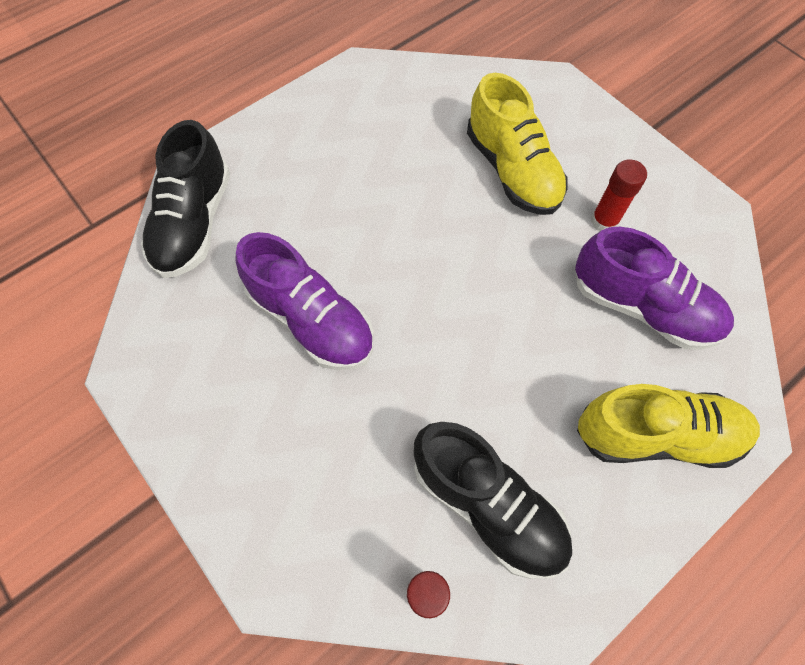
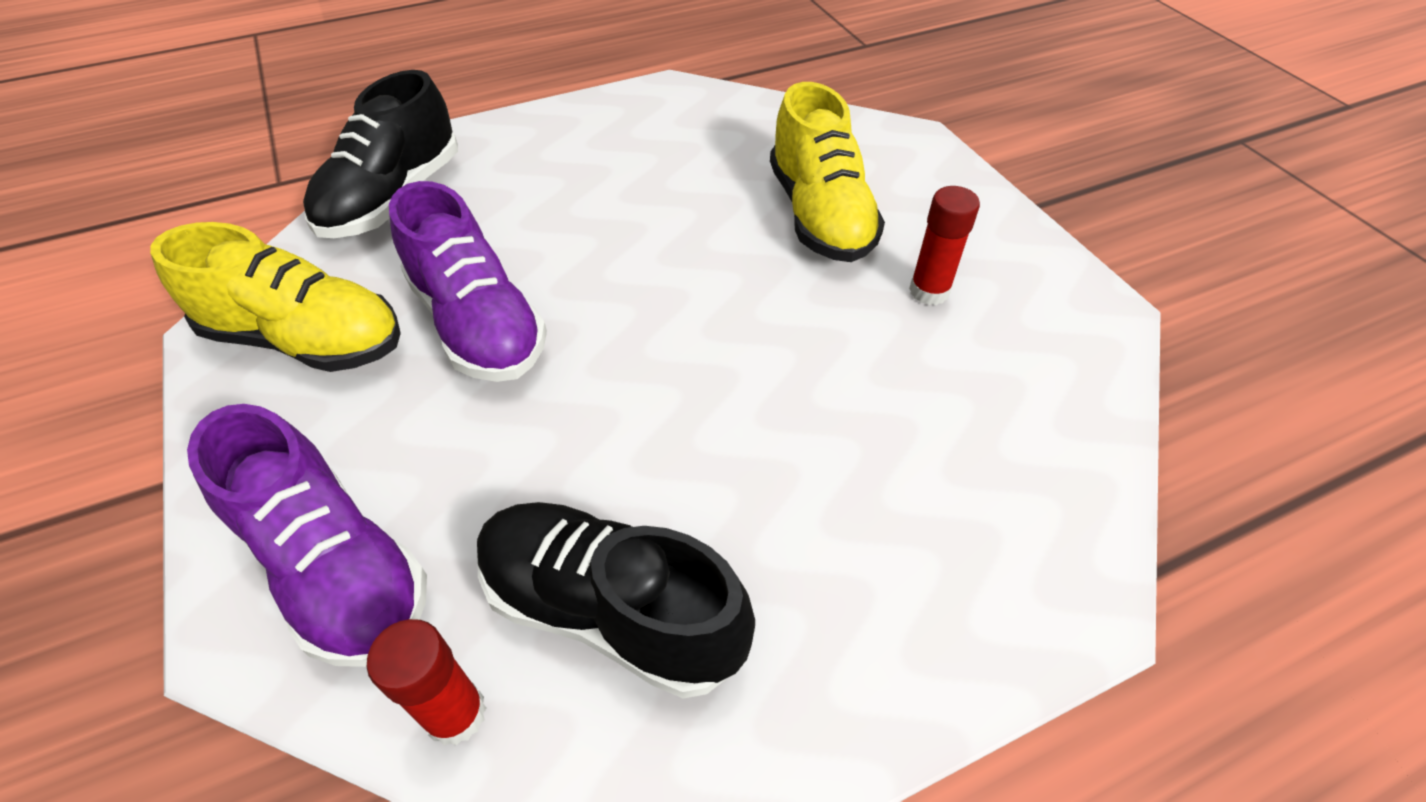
camera: 15 degrees right, 15 degrees down
(487, 505) = (611, 611): black shoe -> black shoe turned 150 degrees clockwise
(642, 307) = (953, 403): purple shoe -> purple shoe (336, 567)
(656, 435) = (921, 578): yellow shoe -> yellow shoe (306, 340)

